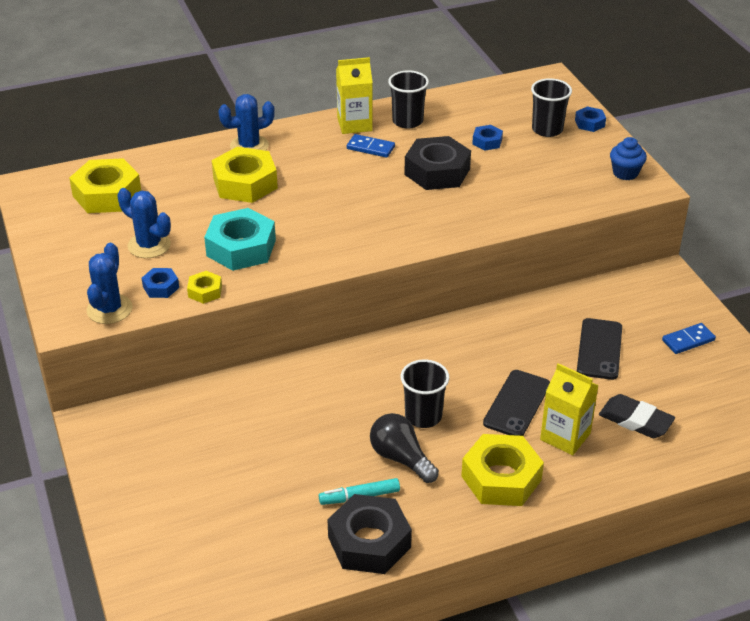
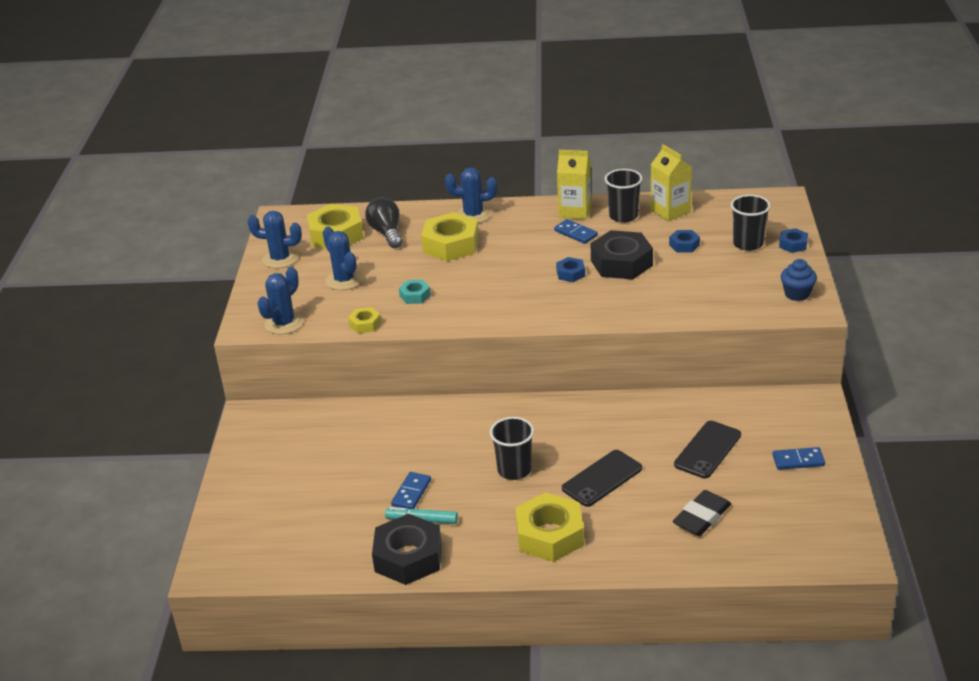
camera: 25 degrees right, 5 degrees down
(57, 234) = (280, 259): none -> blue cactus
(161, 287) = (333, 314): blue nut -> blue nut (570, 273)
(241, 248) = (415, 296): turquoise nut -> turquoise nut, size x0.49
(330, 468) = (411, 493): none -> blue domino
(401, 458) = (474, 499): black light bulb -> black light bulb (387, 233)
(565, 436) = (628, 515): yellow carton -> yellow carton (670, 211)
(635, 420) = (702, 517): black eraser -> black eraser turned 75 degrees clockwise

